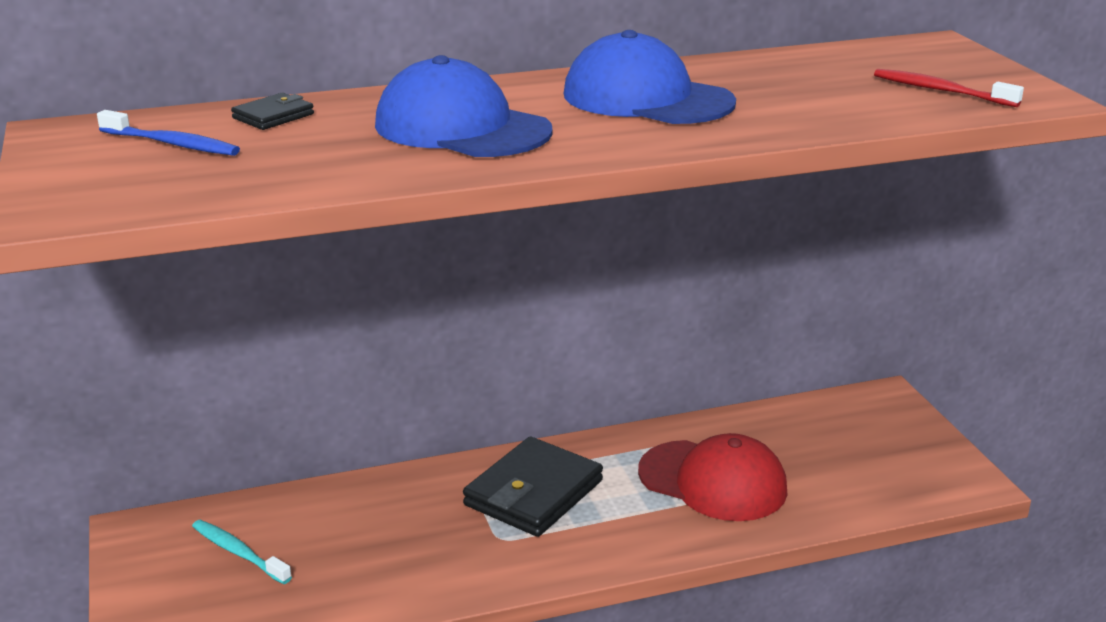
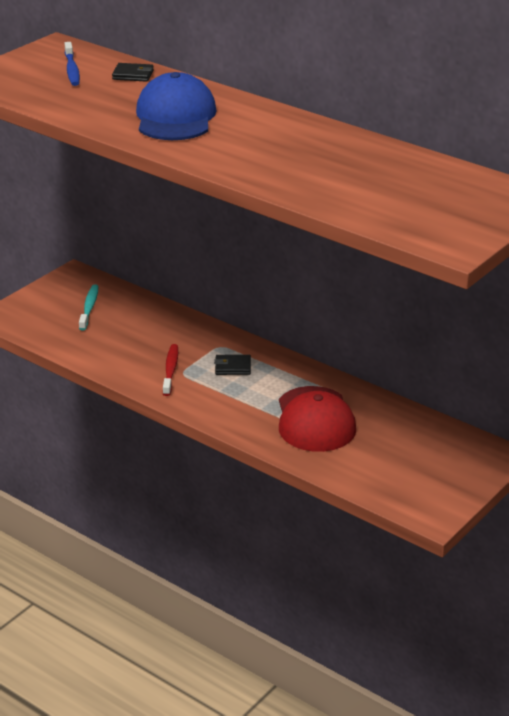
camera: 55 degrees right, 5 degrees up
(533, 493) = (233, 367): black wallet -> black wallet, size x0.46
(647, 98) = (284, 144): blue cap -> none
(941, 91) = (422, 215): red toothbrush -> red toothbrush (170, 370)

